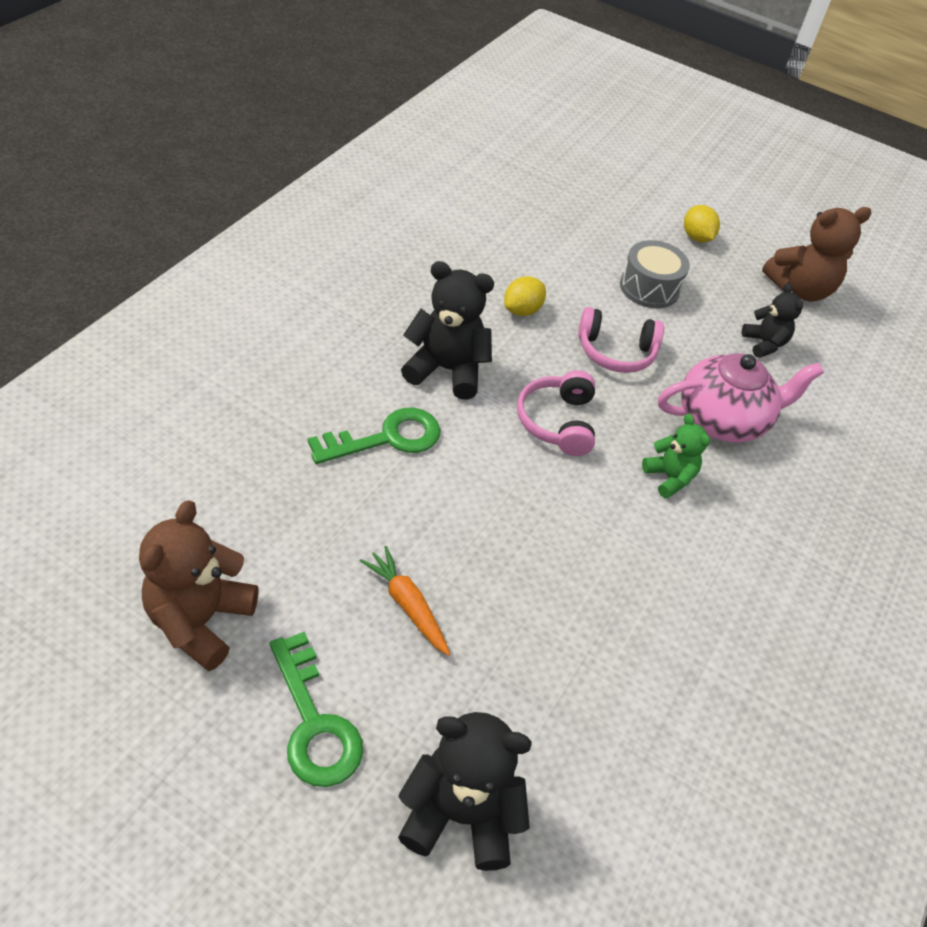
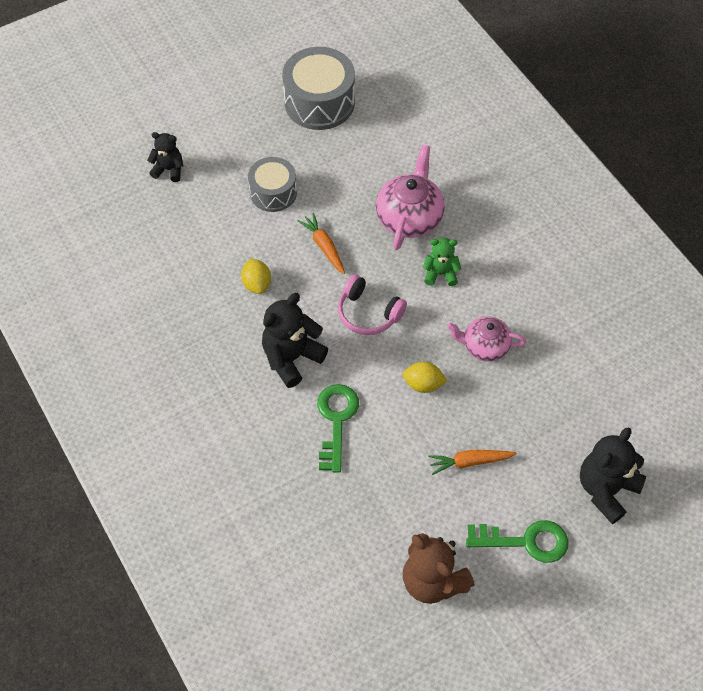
camera: 55 degrees left, 10 degrees up
(597, 563) = (484, 346): none -> pink teapot
(616, 352) = (324, 246): pink headphones -> orange carrot
(696, 237) = (237, 133): yellow lemon -> yellow lemon (423, 384)
(764, 344) = (358, 155): black teddy bear -> black teddy bear (169, 170)
(800, 289) = (319, 102): brown teddy bear -> grey drum

